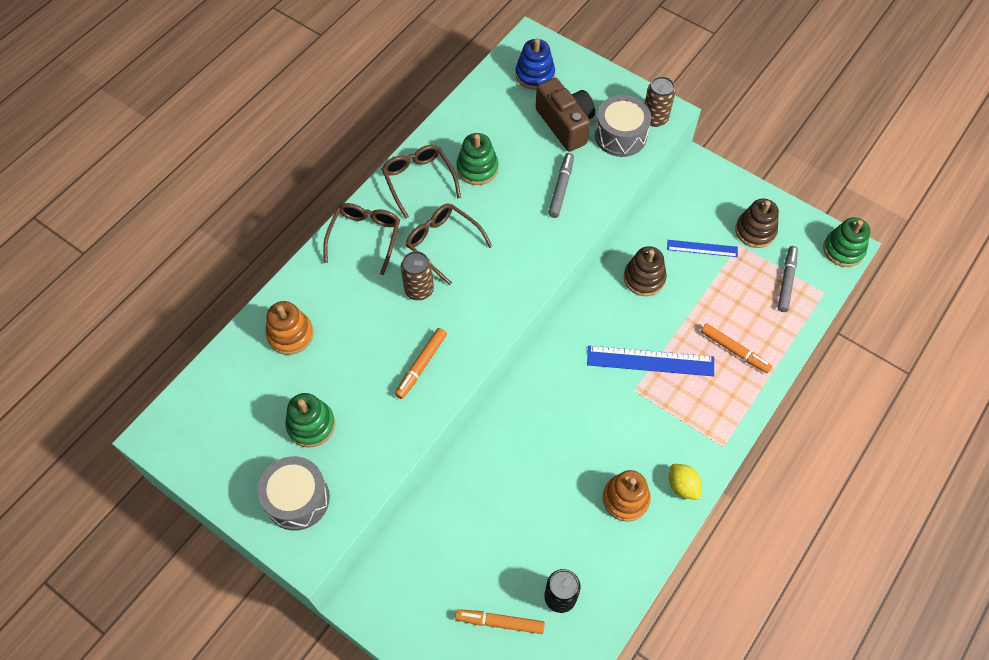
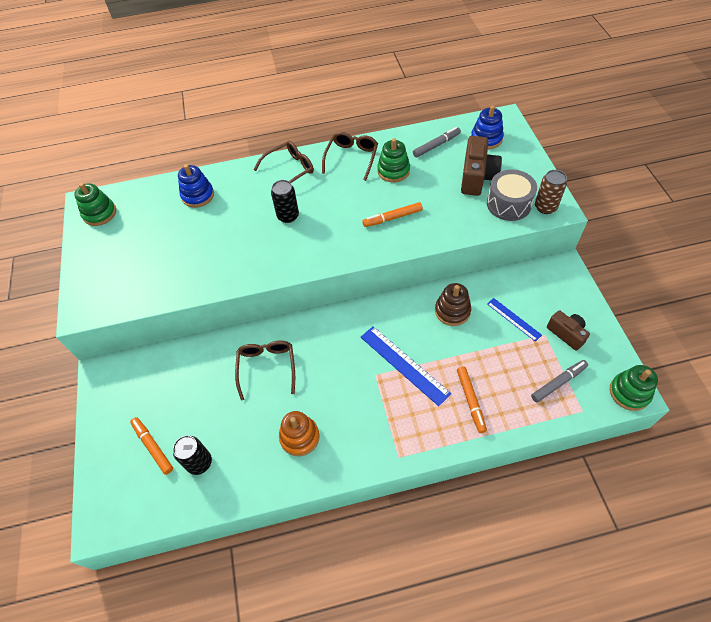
camera: 45 degrees right, 5 degrees down
(290, 334) = (198, 195): orange stacking toy -> blue stacking toy
(297, 499) = (108, 281): grey drum -> none
(311, 425) = (156, 248): green stacking toy -> green stacking toy (99, 213)
(419, 290) = (288, 216): brown can -> black can
(421, 365) = (245, 257): orange marker -> orange marker (393, 218)
(443, 244) = (328, 200): brown glasses -> brown glasses (267, 368)
(561, 188) = (434, 212): grey marker -> grey marker (436, 145)
(682, 486) = (344, 460): yellow lemon -> none
(755, 231) = (566, 333): brown stacking toy -> brown camera

